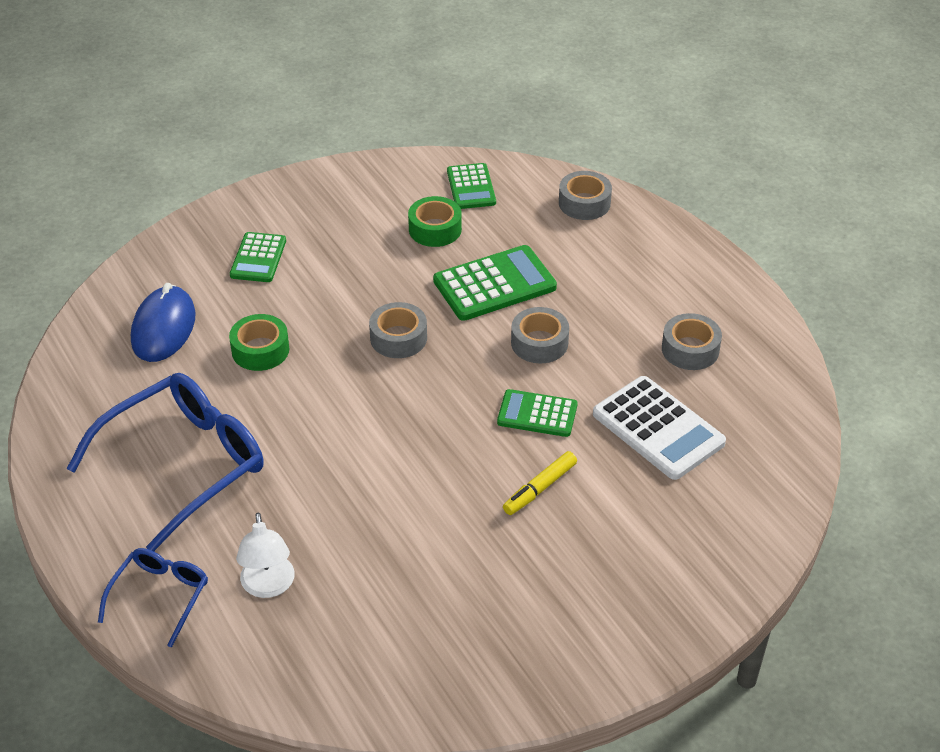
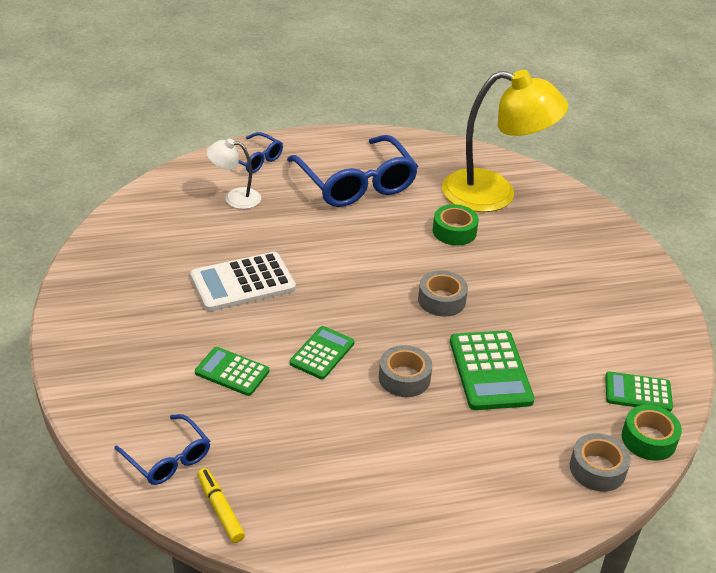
camera: 105 degrees right, 5 degrees down
(163, 328) = (494, 194): blue mouse -> yellow lamp
(258, 258) = (562, 248): green calculator -> green calculator (232, 372)
(435, 229) = (577, 353): green tape -> green tape (648, 439)
(540, 488) = (245, 333): yellow marker -> yellow marker (220, 510)
(658, 429) = (269, 420): white calculator -> white calculator (243, 283)
(690, 349) = (355, 476): grey tape -> none
(756, 491) = (168, 458): none -> blue glasses

